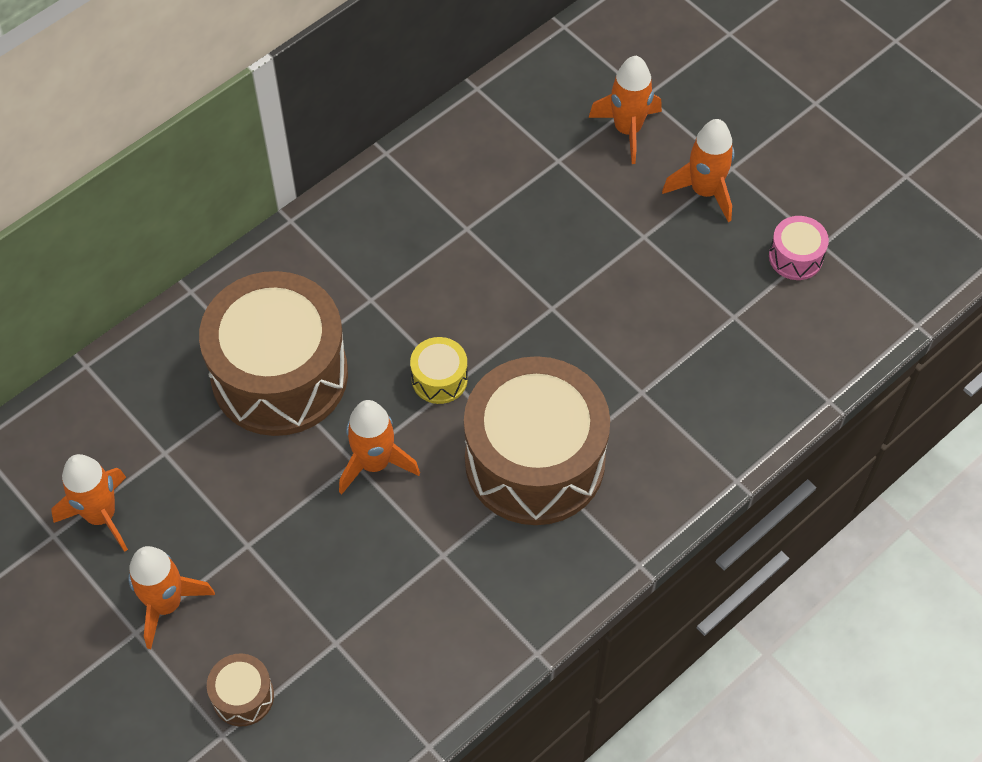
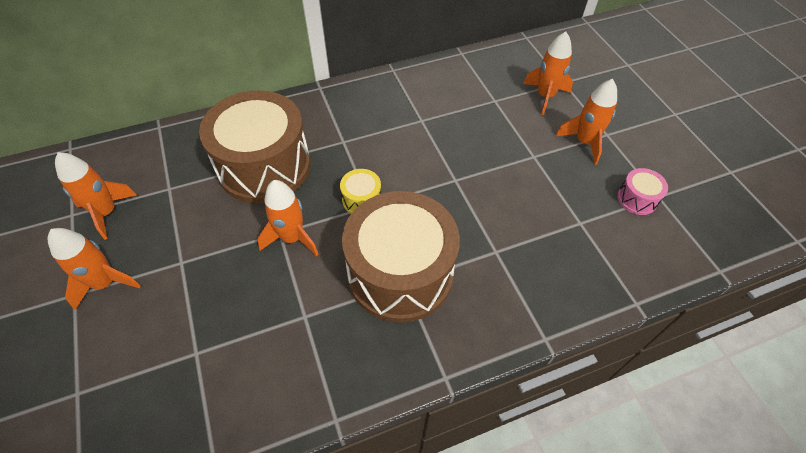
camera: 20 degrees right, 5 degrees down
(243, 696) = (109, 369): brown drum -> none

